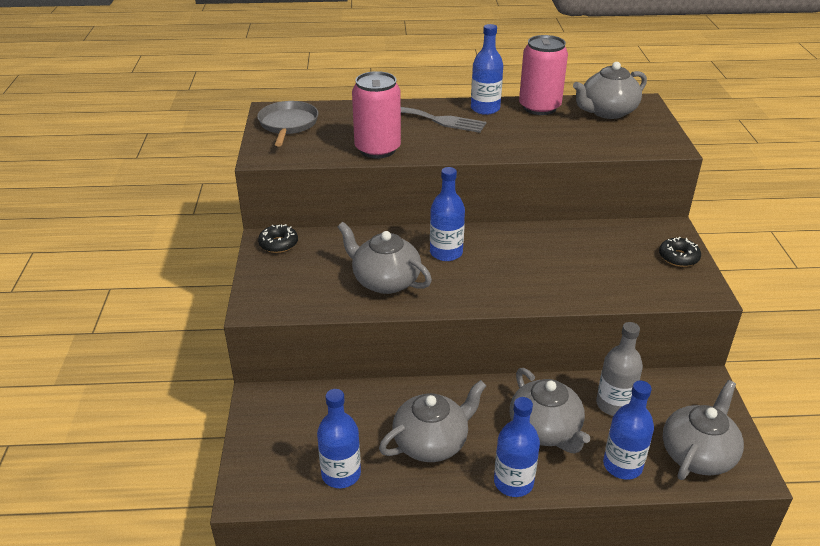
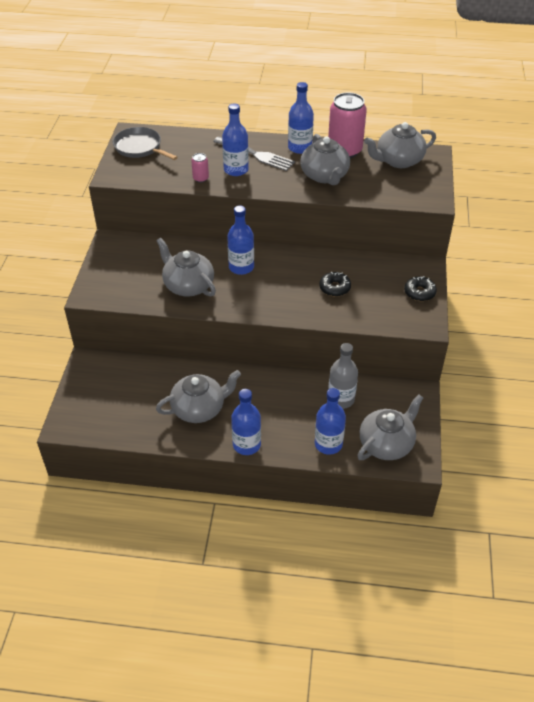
camera: 10 degrees right, 10 degrees up
(278, 244) = (119, 245): black donut -> black donut (334, 288)
(288, 124) = (139, 147): grey pan -> grey pan turned 60 degrees counterclockwise
(341, 474) = (130, 422): blue bottle -> blue bottle (236, 170)
(377, 149) = (200, 178): pink can -> pink can, size x0.45
(545, 430) = (283, 411): grey teapot -> grey teapot (325, 176)

